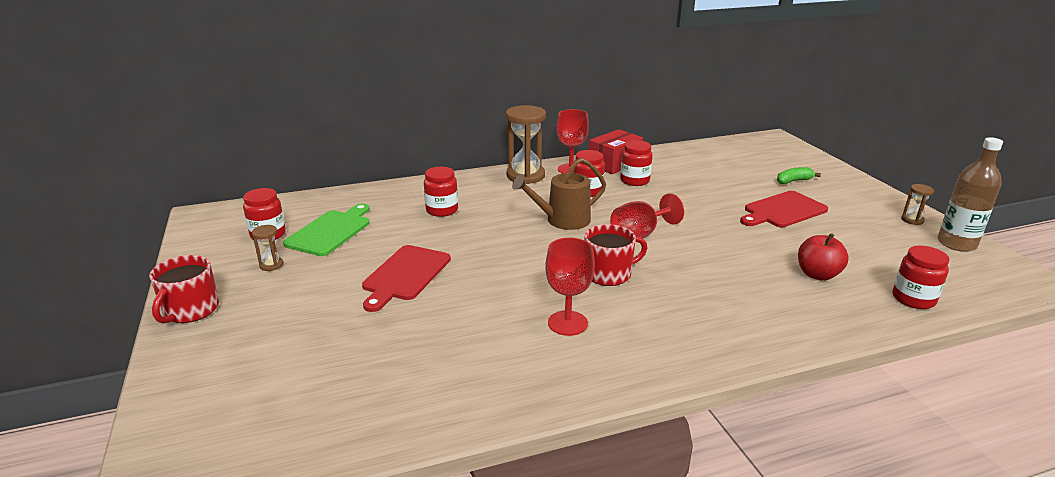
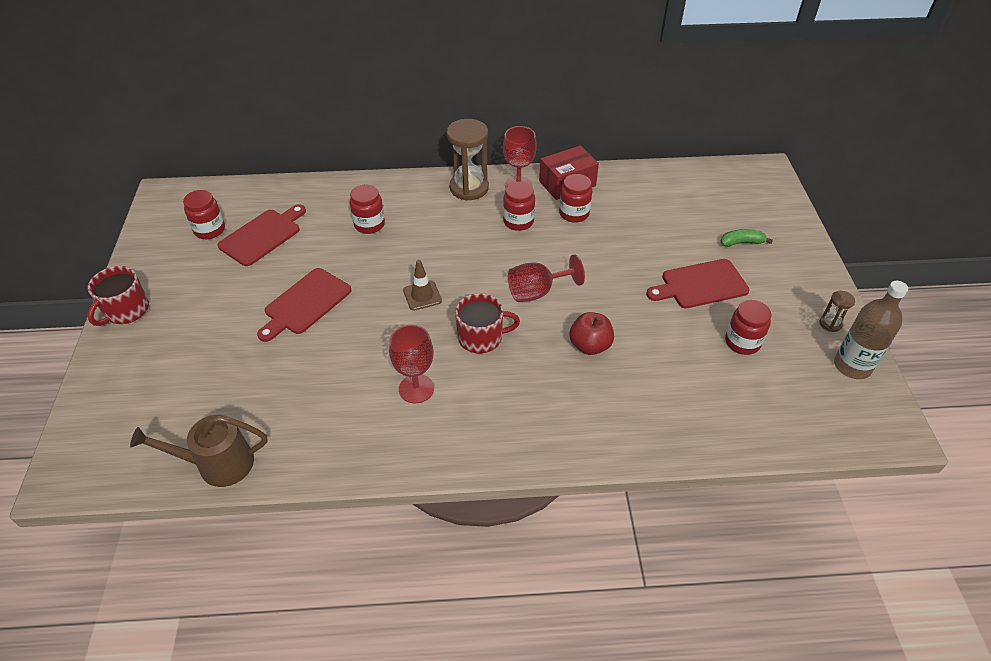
camera: 15 degrees right, 20 degrees up
(271, 265) = (201, 269): brown hourglass -> none
(330, 231) = (262, 235): green cutting board -> red cutting board
(527, 252) = (422, 295): none -> brown traffic cone
(563, 220) = (474, 259): brown watering can -> brown watering can (218, 464)
(817, 275) = (677, 378): red apple -> red apple (590, 345)
(913, 299) = (750, 428): red jar -> red jar (742, 342)

